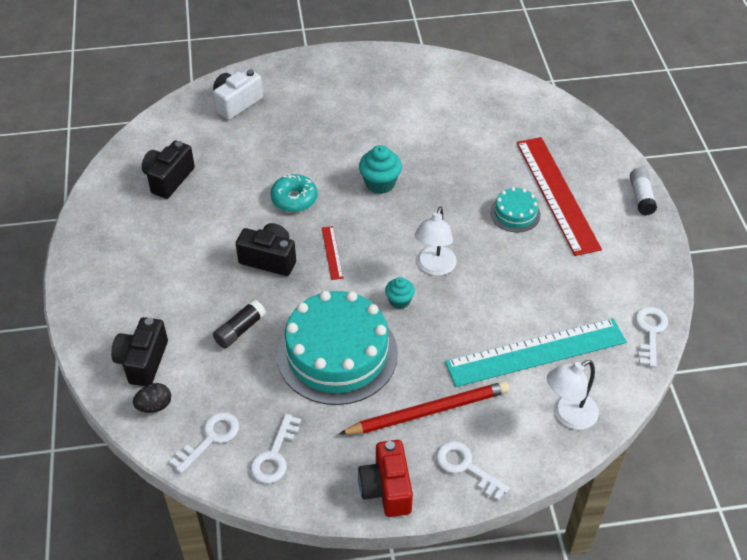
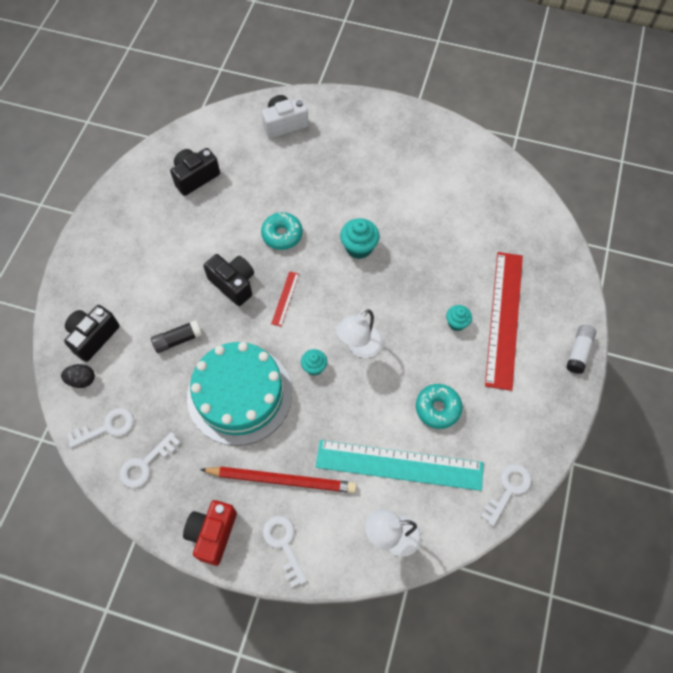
camera: 25 degrees right, 15 degrees up
(515, 213) = (456, 323): turquoise cake -> turquoise cupcake
(542, 291) = (437, 408): none -> turquoise donut

